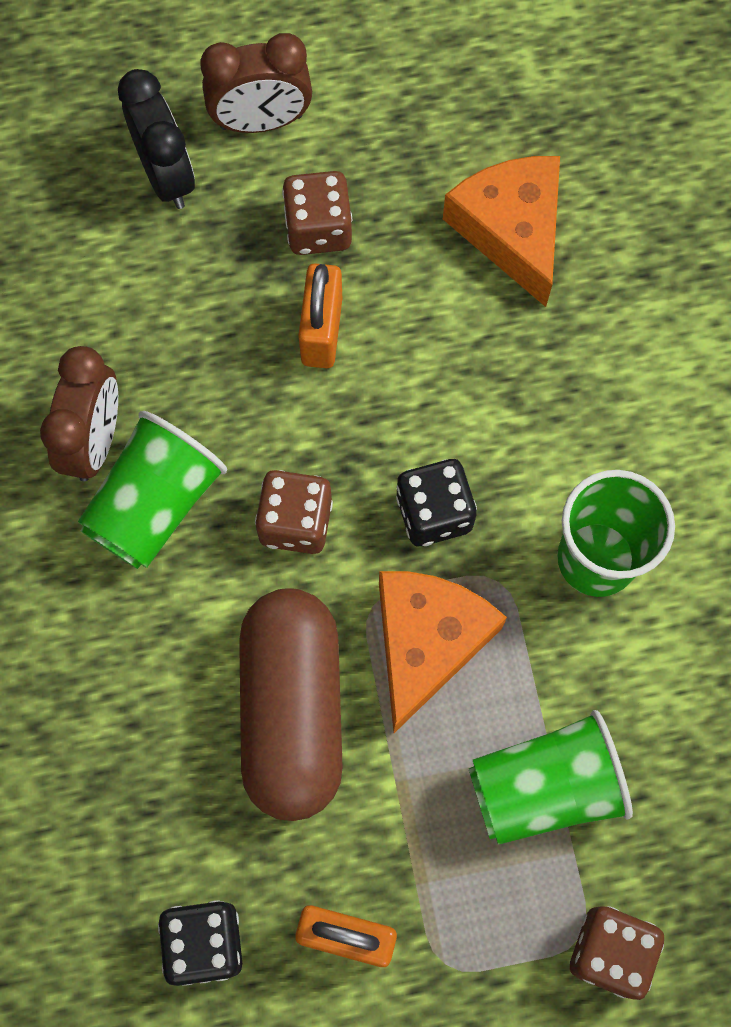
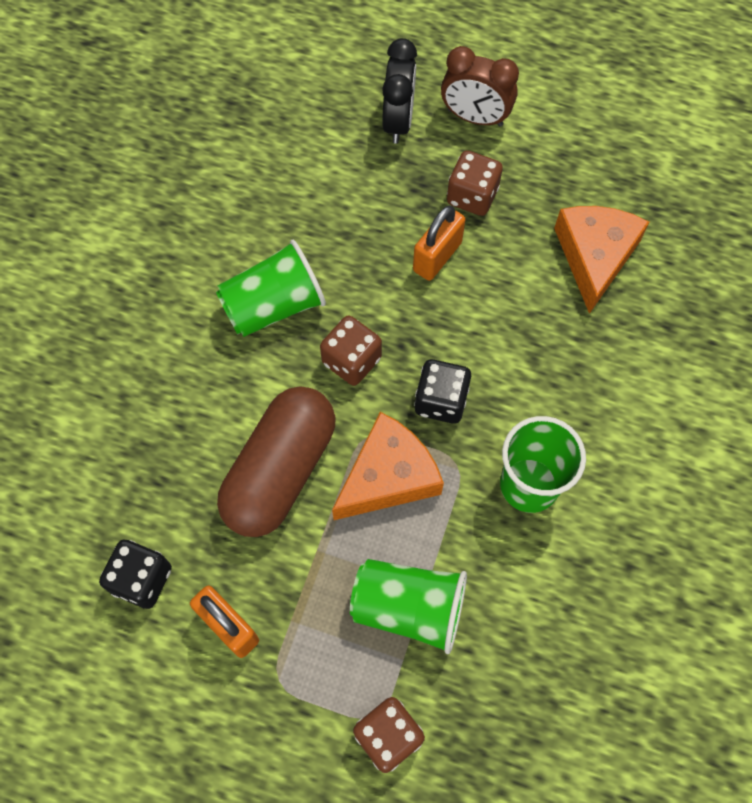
camera: 30 degrees right, 5 degrees down
(95, 441) = (261, 251): brown clock -> none

